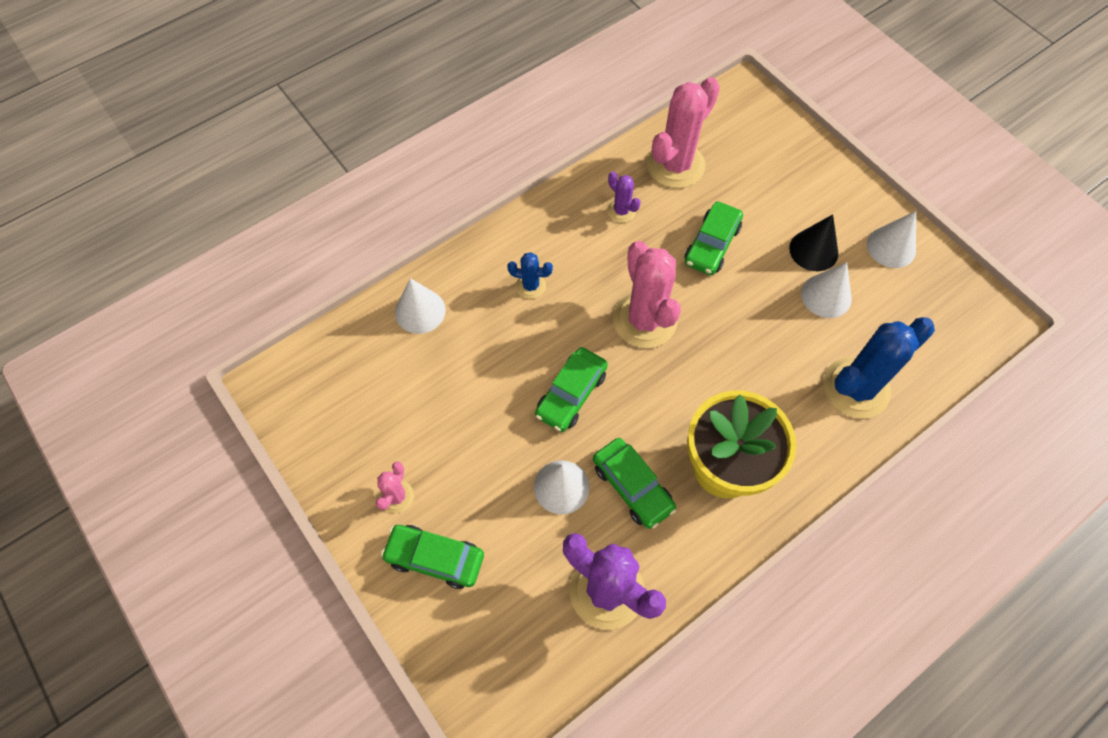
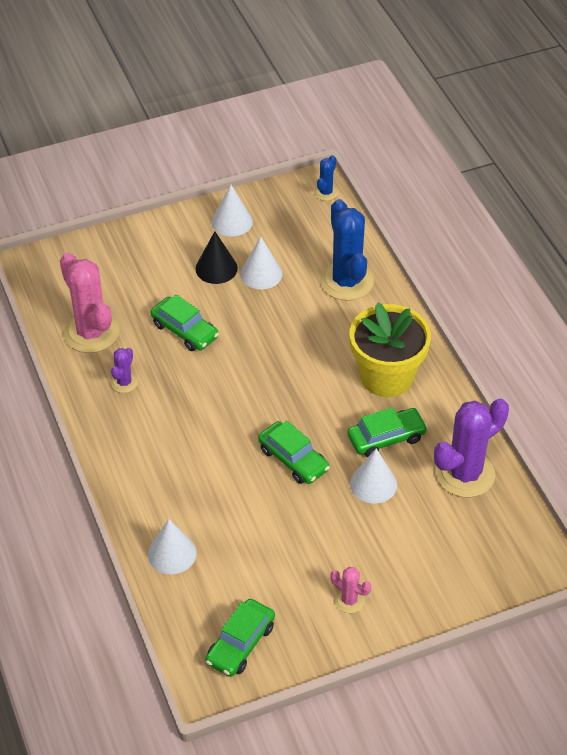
camera: 75 degrees left, 15 degrees down
(435, 558) = (410, 582): green car -> green car (240, 644)
(530, 286) = (177, 465): blue cactus -> blue cactus (326, 192)
(621, 211) = (124, 382): purple cactus -> purple cactus turned 45 degrees counterclockwise
(644, 320) = (241, 393): pink cactus -> none

